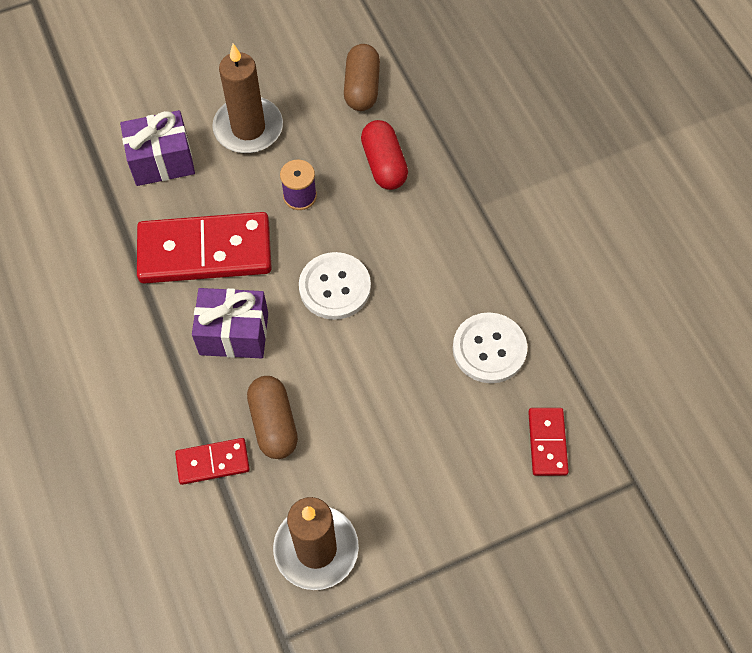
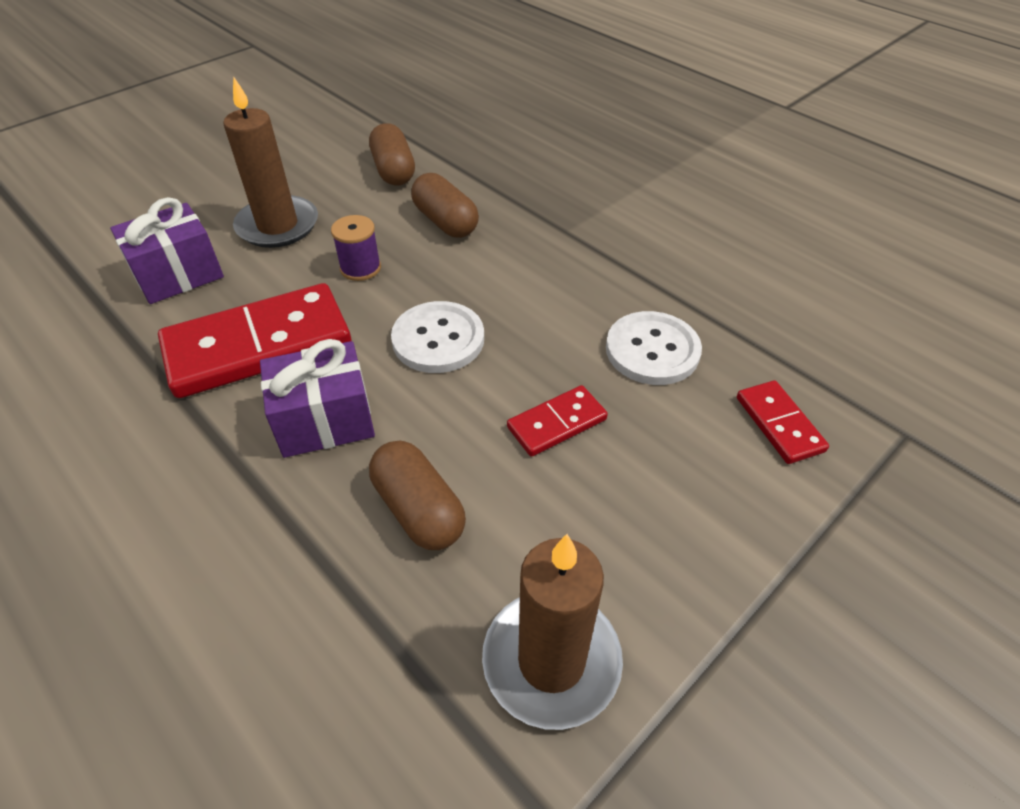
camera: 20 degrees left, 15 degrees down
(213, 462) = (345, 589): red domino -> red domino (556, 423)
(384, 164) = (445, 222): red capsule -> brown capsule

